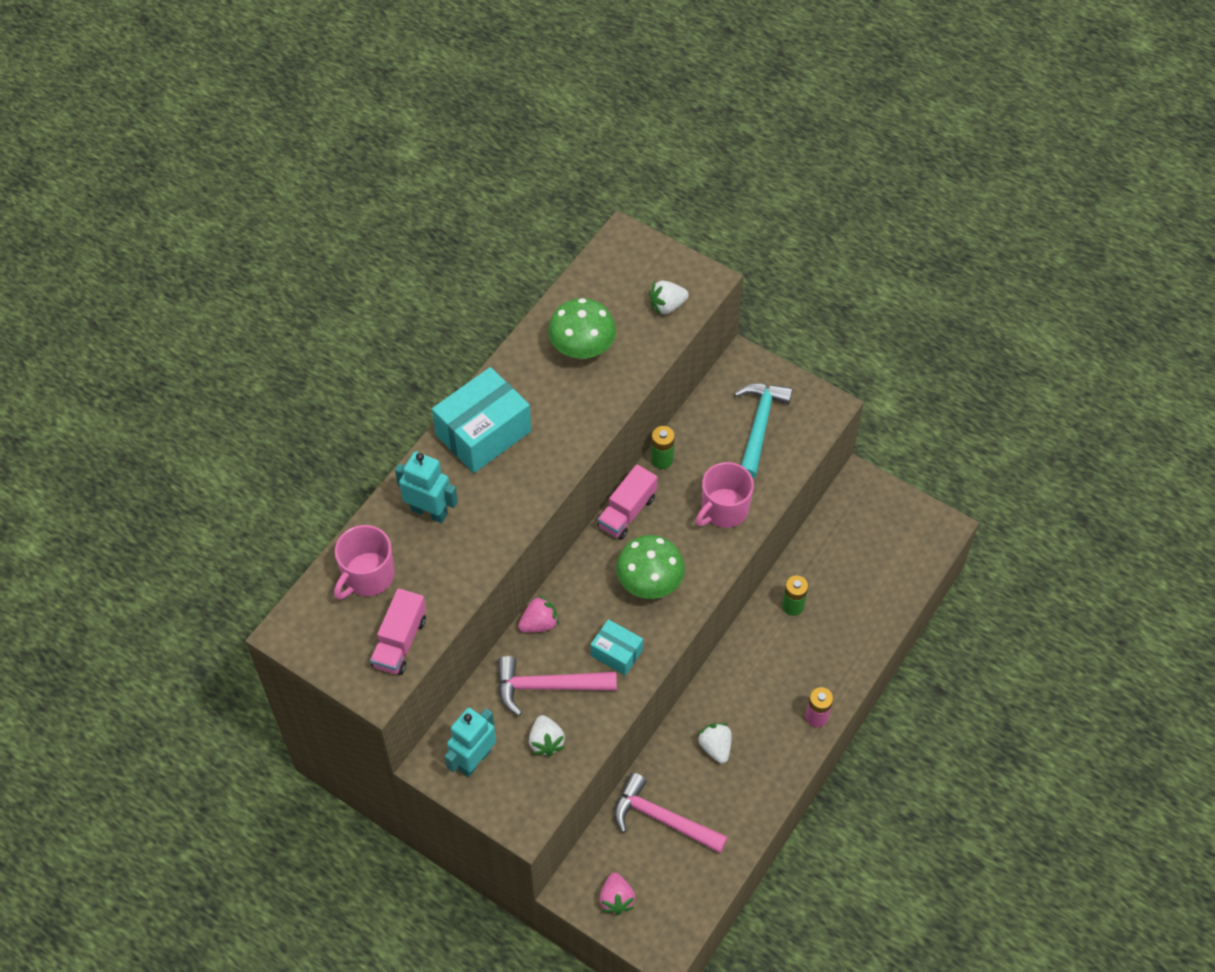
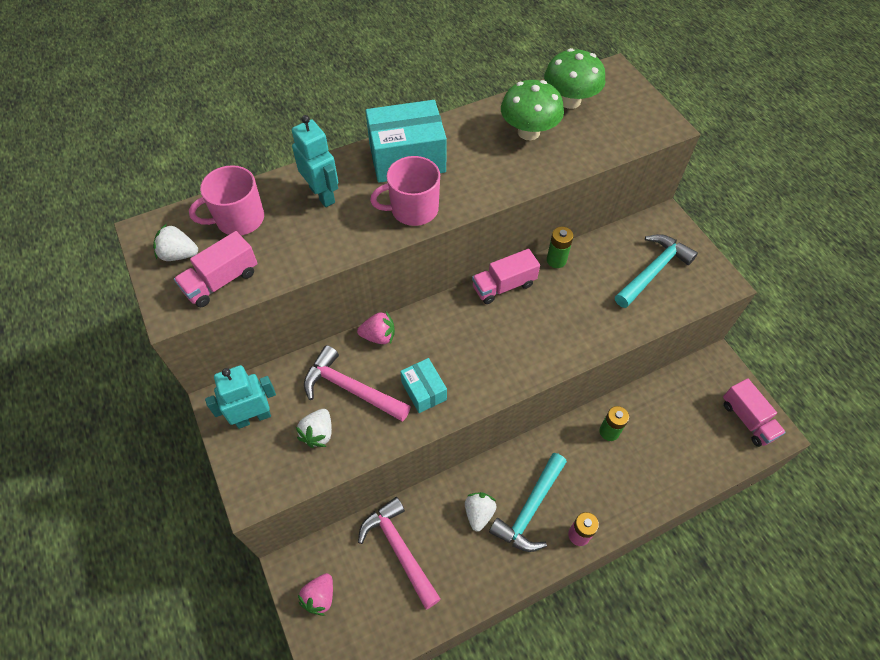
camera: 30 degrees right, 0 degrees up
(649, 583) = (487, 348): green mushroom -> green mushroom (570, 101)
(667, 306) = (620, 130): white strawberry -> white strawberry (179, 254)
(724, 509) = (585, 321): pink mug -> pink mug (413, 209)
(760, 718) = (530, 509): none -> turquoise hammer
(913, 527) = (747, 419): none -> pink truck

